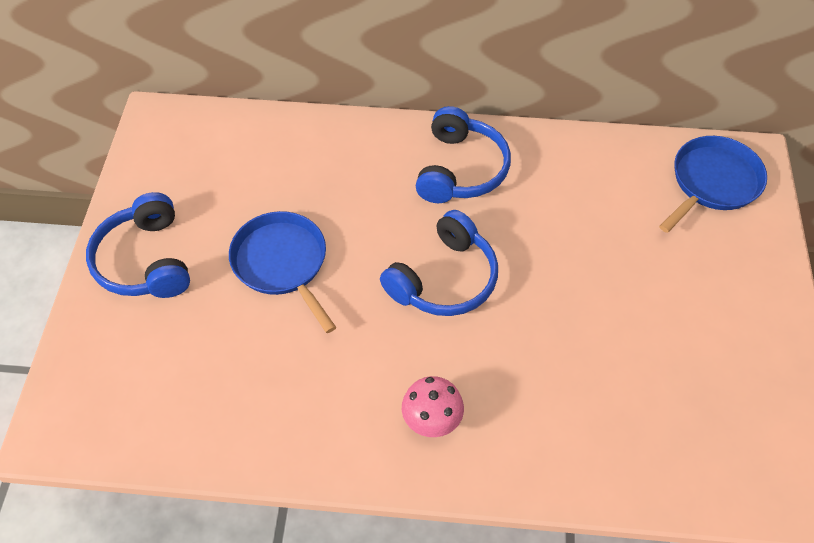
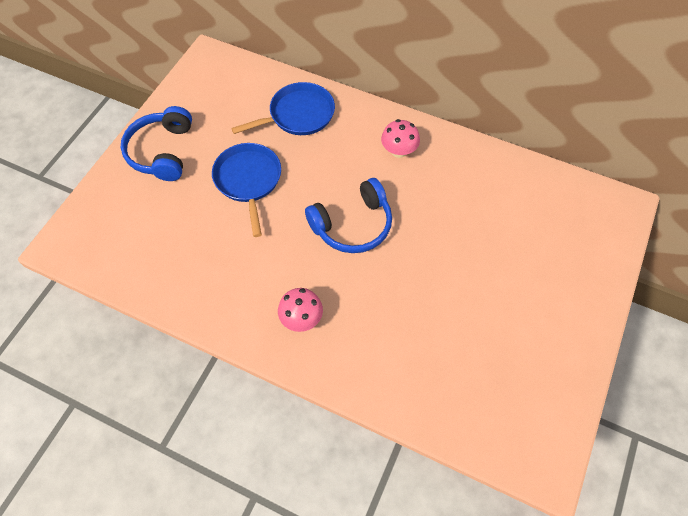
camera: 20 degrees right, 5 degrees up
(460, 169) = (399, 151): blue headphones -> pink mushroom
(712, 182) = (583, 215): blue pan -> blue pan (298, 115)

